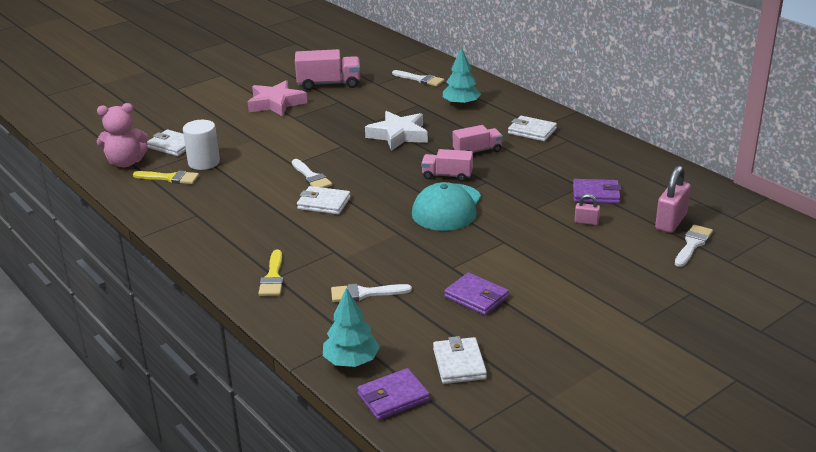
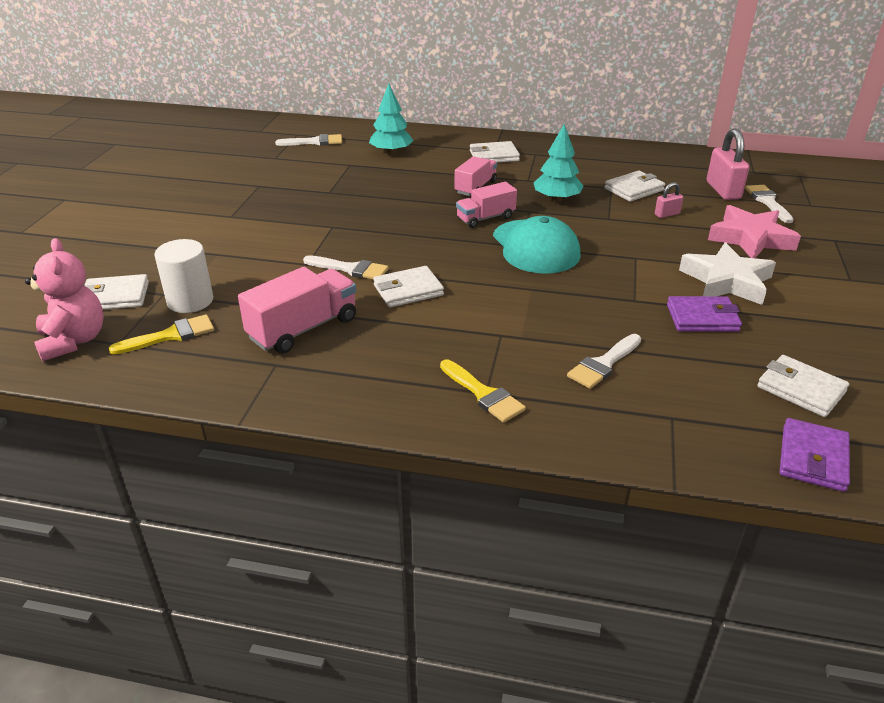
camera: 40 degrees left, 5 degrees up
(126, 162) = (73, 341): pink teddy bear -> pink teddy bear turned 60 degrees counterclockwise
(276, 103) = (186, 209): pink star -> pink star (750, 238)
(329, 84) = (220, 172): pink truck -> pink truck (303, 329)
(351, 361) = (713, 443): turquoise tree -> turquoise tree (557, 199)
(398, 135) = (376, 197): white star -> white star (726, 281)
(596, 194) = (634, 189): purple wallet -> white wallet

